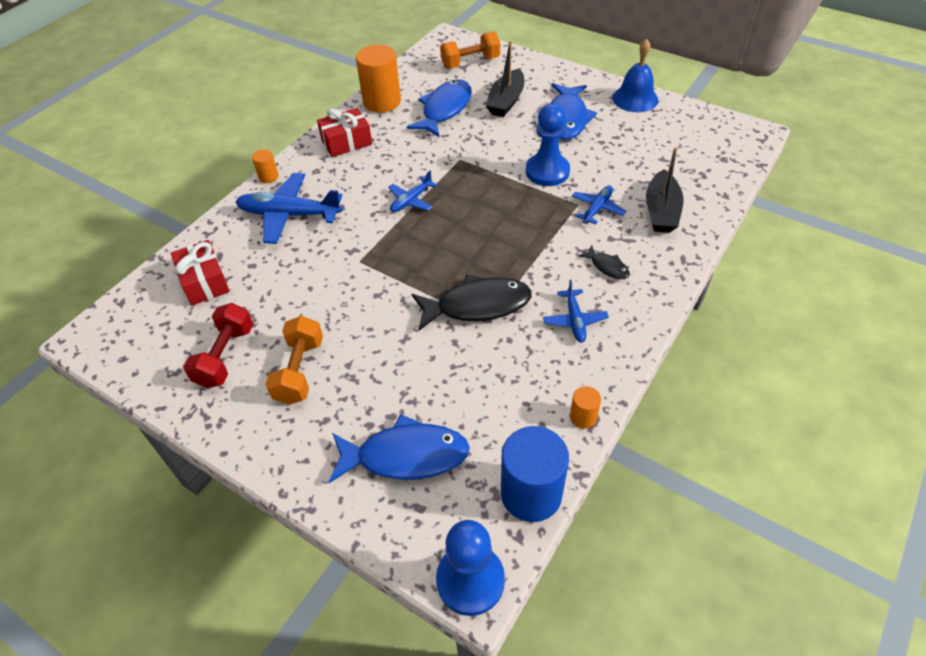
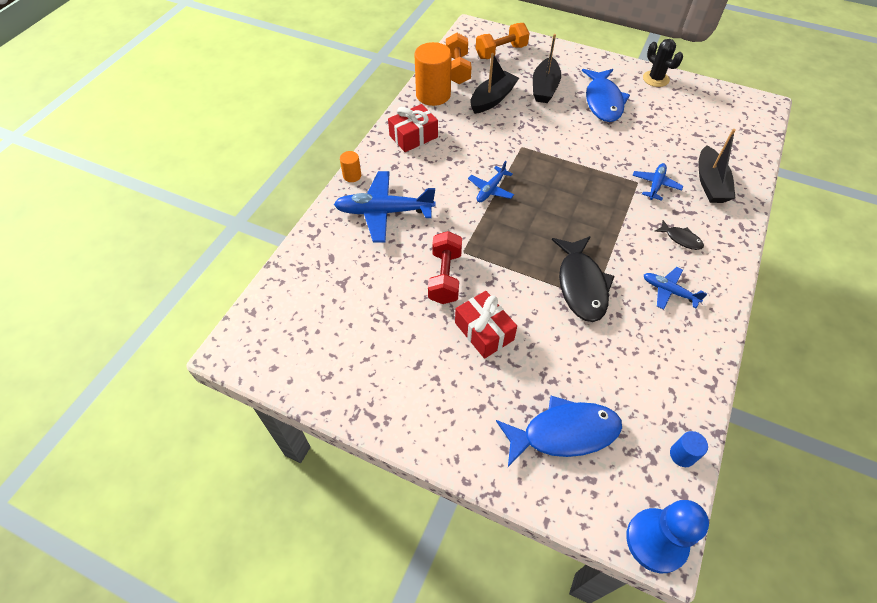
camera: 10 degrees left, 5 degrees up
(204, 282) = (326, 284): red gift -> red gift (484, 331)
(225, 356) = (370, 355): red dumbbell -> red dumbbell (445, 277)
(299, 371) = (443, 363): orange dumbbell -> orange dumbbell (457, 69)
(444, 109) = (492, 99): blue fish -> black boat
(477, 305) = (581, 285): black fish -> black fish turned 105 degrees clockwise
(531, 493) = (682, 455): blue cylinder -> blue cylinder, size x0.47
(547, 171) = (602, 153): blue pawn -> none
(574, 320) = (669, 291): blue plane -> blue plane turned 135 degrees clockwise
(583, 417) = (703, 379): orange cylinder -> none
(635, 98) = (655, 79): blue bell -> black cactus

